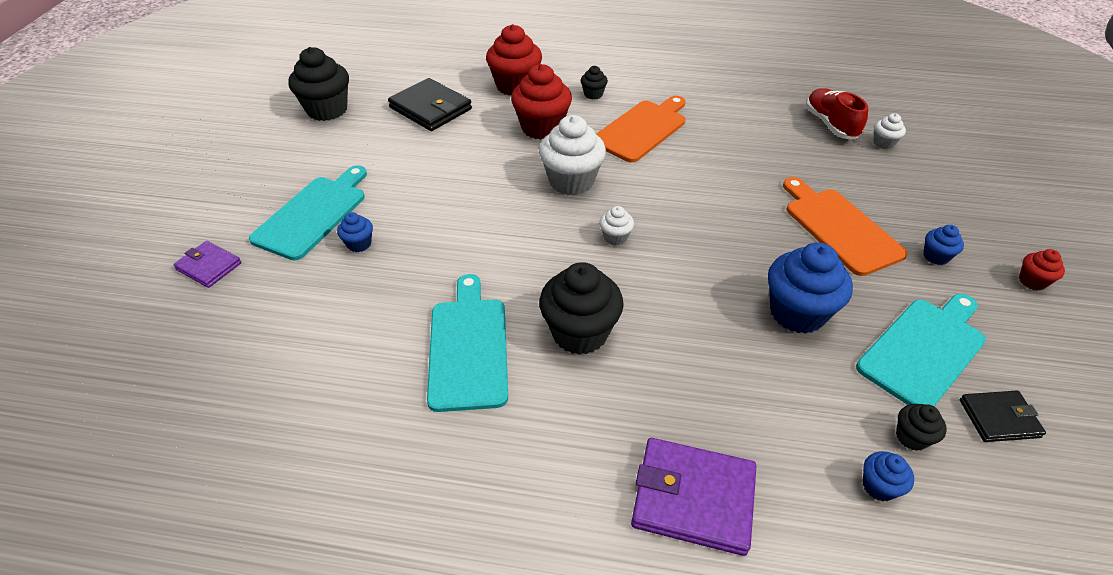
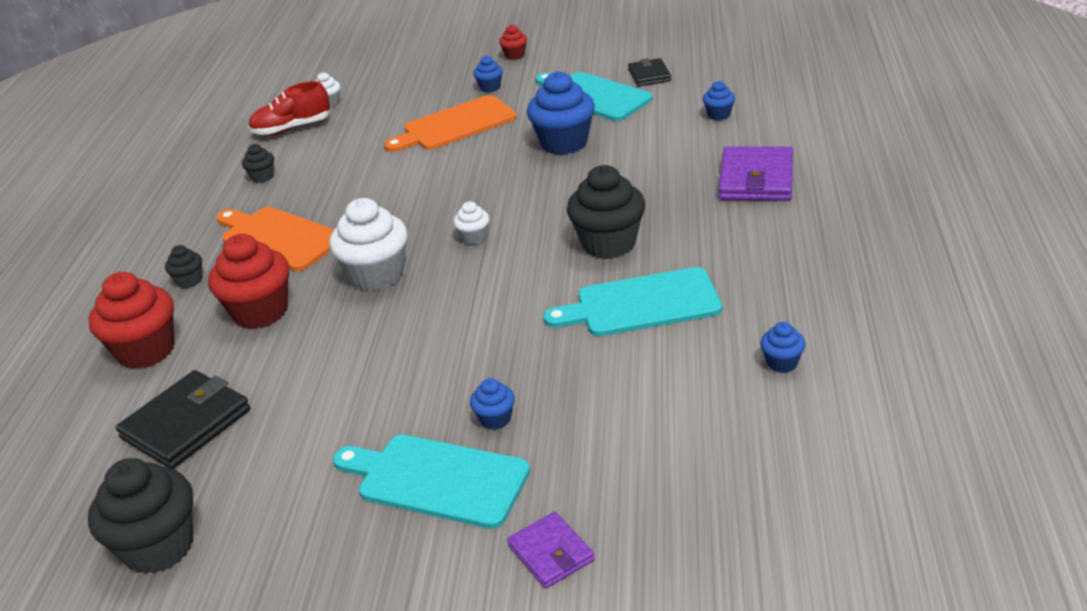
camera: 90 degrees left, 10 degrees down
(209, 266) = (551, 553): purple wallet -> purple wallet turned 60 degrees counterclockwise
(330, 447) = (782, 363): none -> blue cupcake
(911, 437) = (675, 103): black cupcake -> black cupcake (262, 177)

